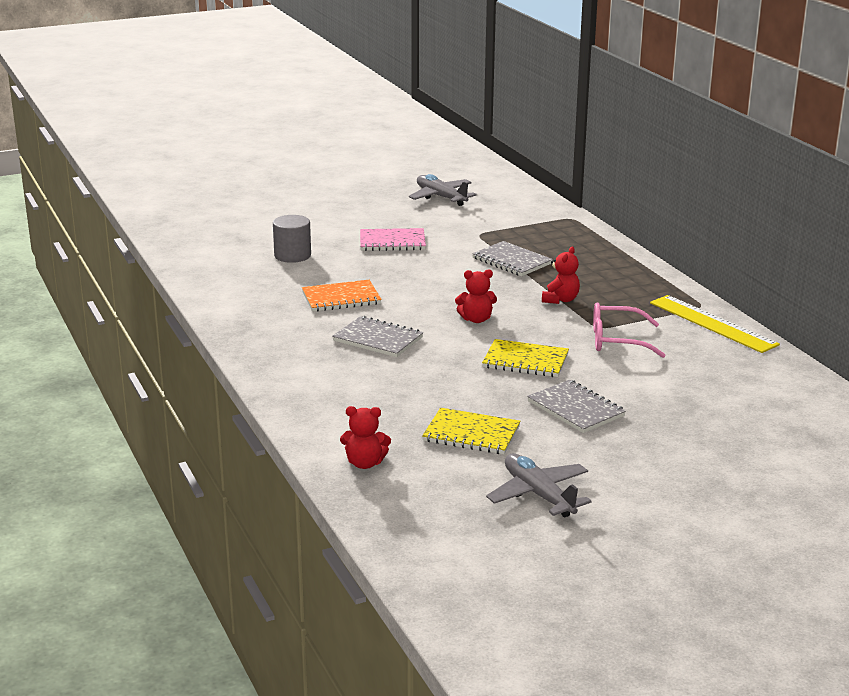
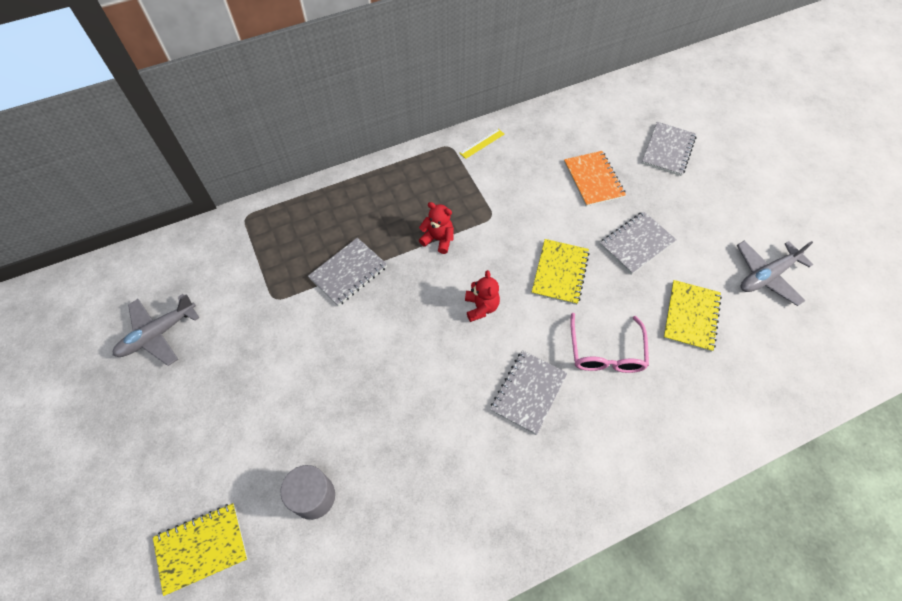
camera: 90 degrees left, 35 degrees up
(261, 223) = (201, 548): none -> yellow notebook
(341, 298) = (434, 432): orange notebook -> orange notebook (593, 180)
(365, 463) = (756, 396): red teddy bear -> none
(392, 242) = (285, 384): pink notebook -> none
(617, 340) = (517, 207): pink glasses -> pink glasses (606, 352)
(712, 323) = (482, 143): yellow ruler -> yellow ruler, size x0.45
(750, 445) = (668, 150): none -> grey notebook

